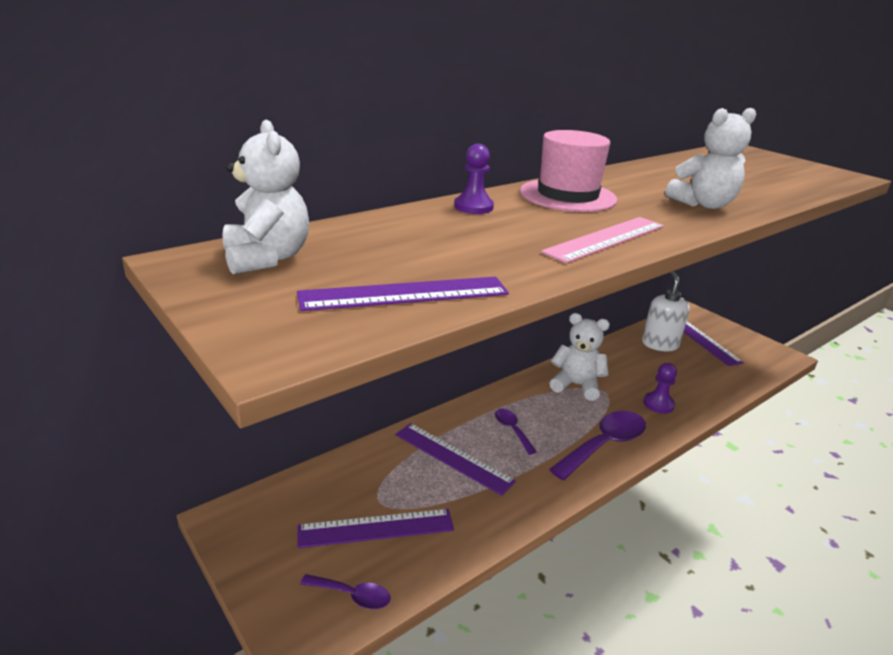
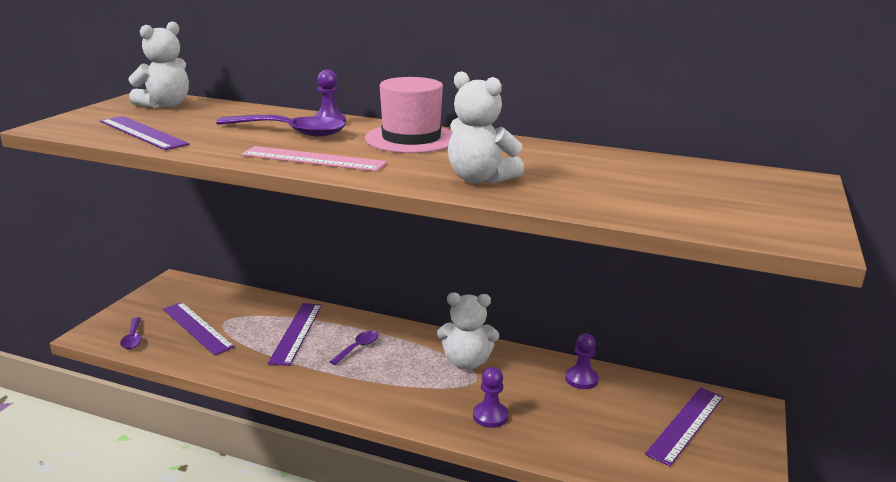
camera: 60 degrees right, 5 degrees down
(576, 385) = (467, 362): white teddy bear -> white teddy bear turned 105 degrees clockwise
(604, 444) = (383, 397): purple spoon -> purple spoon (291, 132)
(630, 350) = (581, 379): none -> purple pawn
(659, 344) = (624, 396): white soap dispenser -> none

